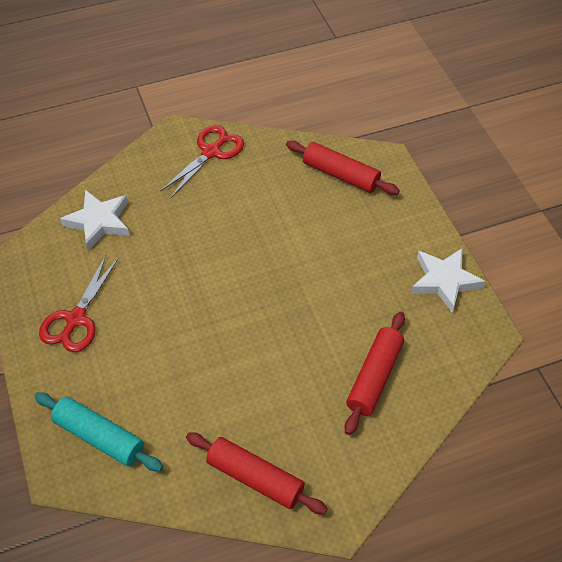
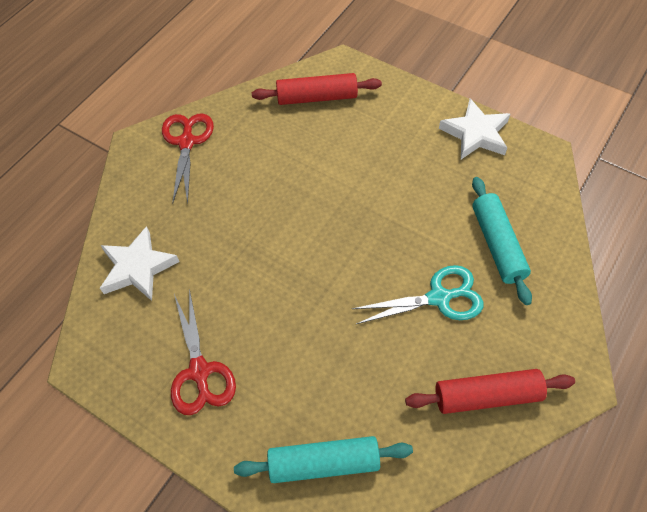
camera: 35 degrees left, 5 degrees up
(288, 385) = (439, 298): none -> turquoise scissors
(374, 377) = (497, 245): red rolling pin -> turquoise rolling pin

